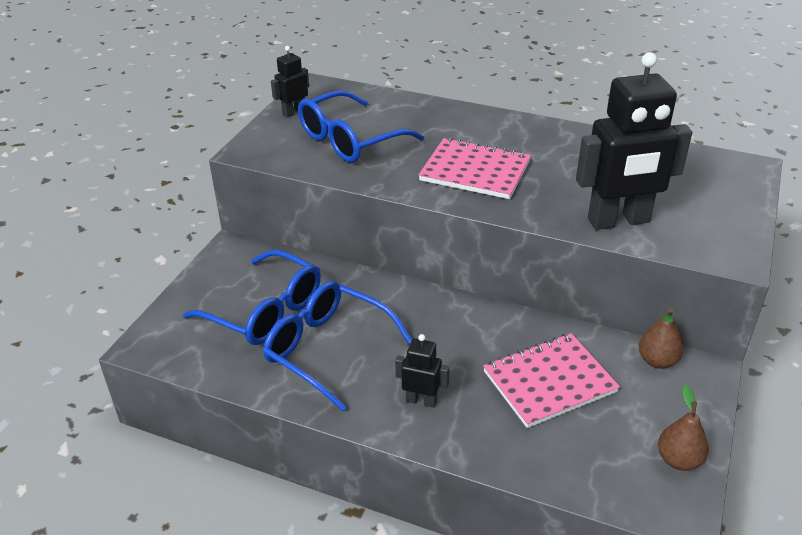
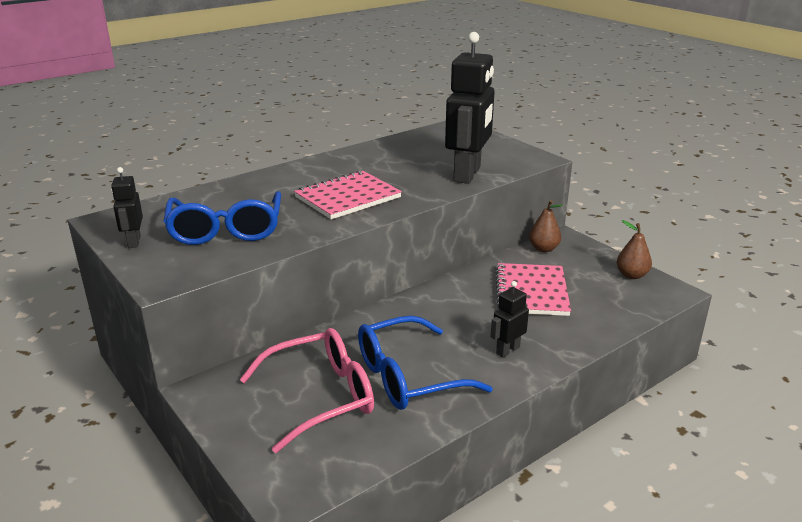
camera: 60 degrees left, 10 degrees down
(266, 311) = (321, 396): blue glasses -> pink glasses

